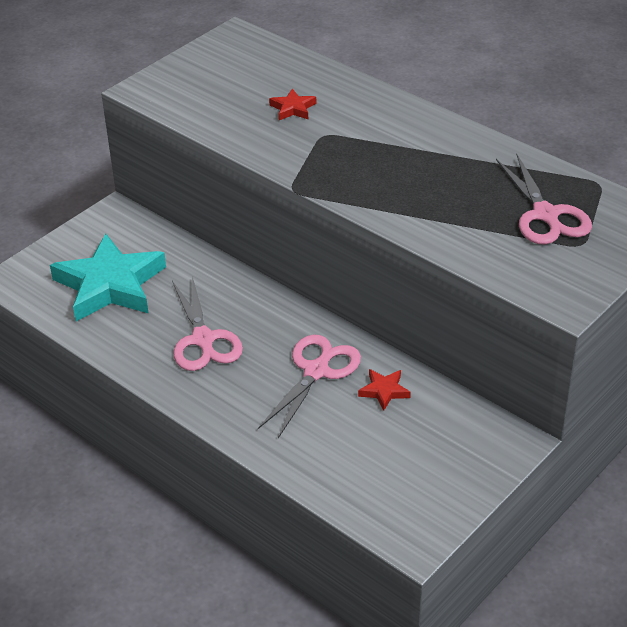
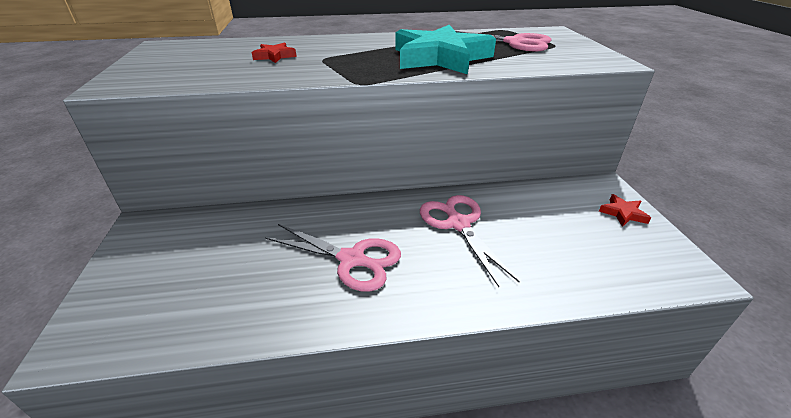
camera: 50 degrees left, 5 degrees down
(110, 285) = (207, 276): turquoise star -> turquoise star (440, 57)
(384, 391) = (510, 207): red star -> red star (623, 213)

